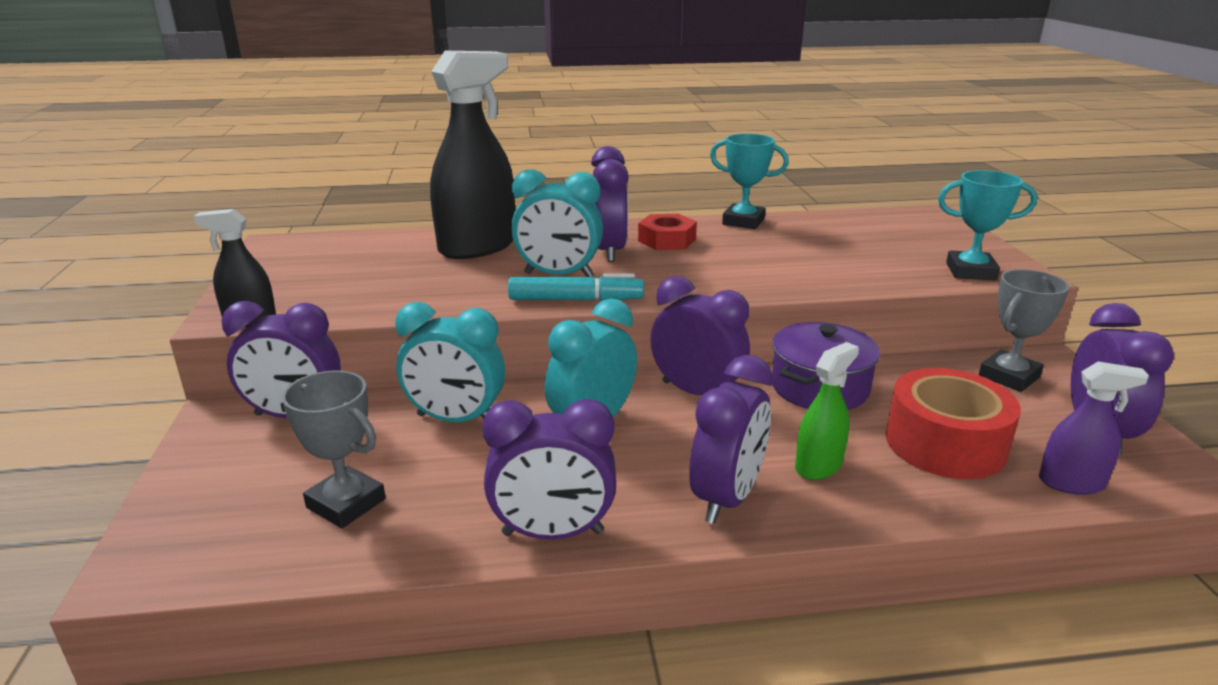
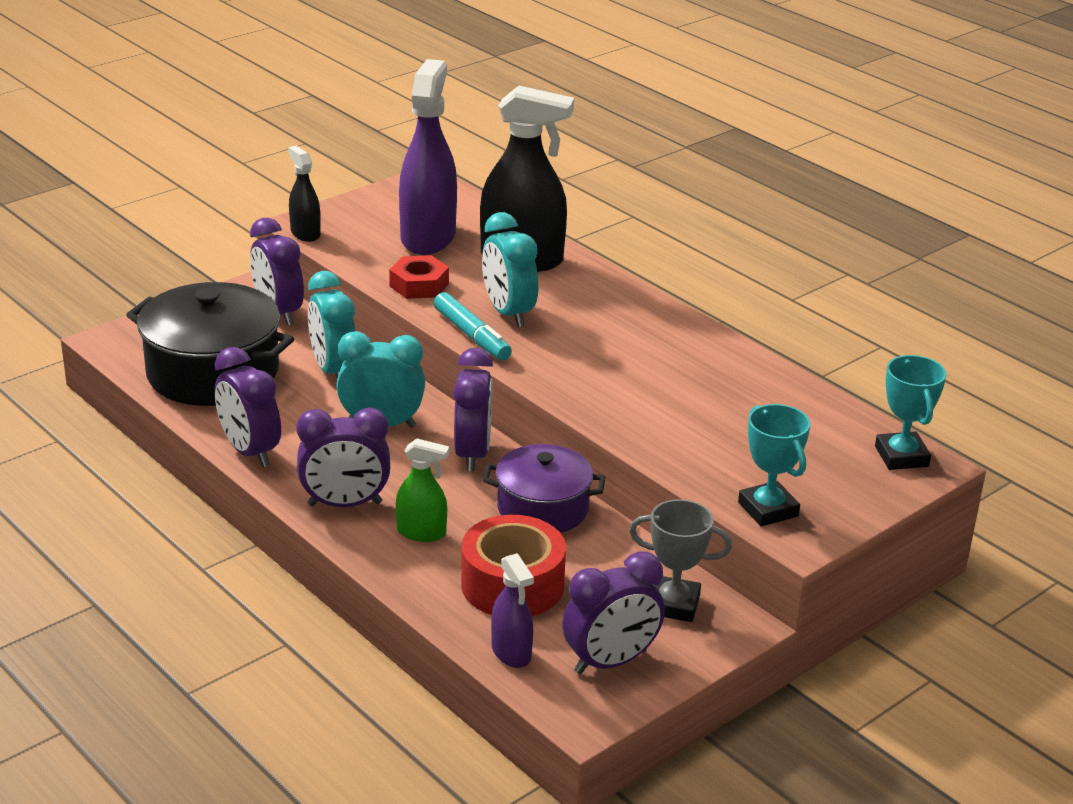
camera: 55 degrees right, 5 degrees up
(346, 503) = (213, 372): grey trophy -> black pot
(372, 269) = (428, 237): none -> purple spray bottle
(609, 251) = (586, 318): purple clock -> none
(667, 240) = (647, 336): red nut -> red nut (419, 285)
(743, 221) = (749, 361): turquoise trophy -> turquoise trophy (901, 456)

